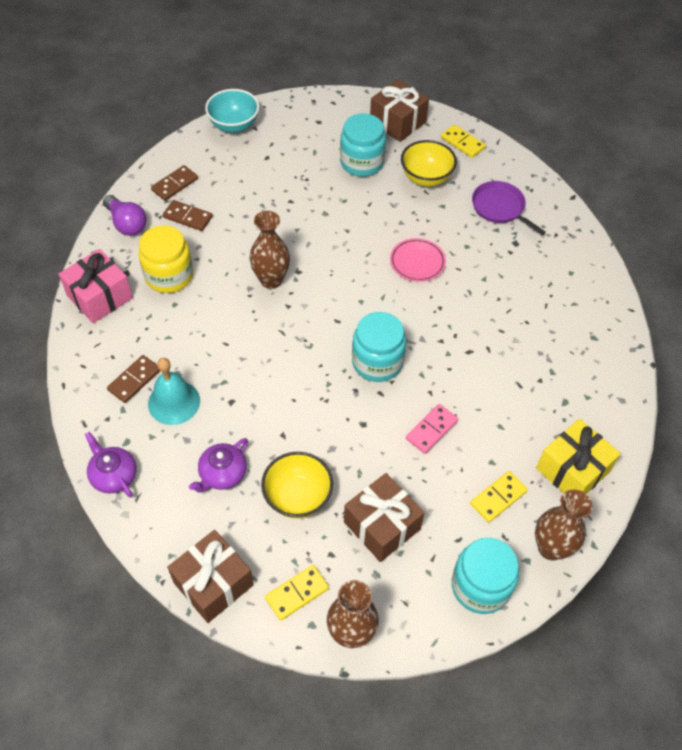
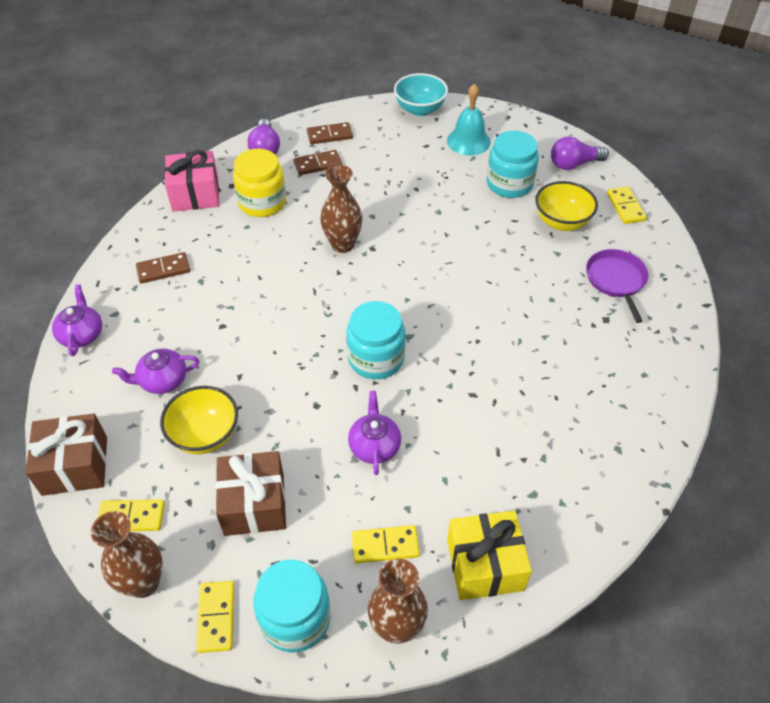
camera: 35 degrees right, 5 degrees down
(174, 402) = (177, 302): turquoise bell -> turquoise bell (468, 141)
(188, 217) = (318, 164): brown domino -> brown domino turned 75 degrees counterclockwise
(397, 122) = (574, 164): brown gift -> purple light bulb
(417, 262) = (489, 291): pink plate -> none
(425, 622) = (216, 617): none -> yellow domino
(431, 430) = (374, 445): pink domino -> purple teapot

